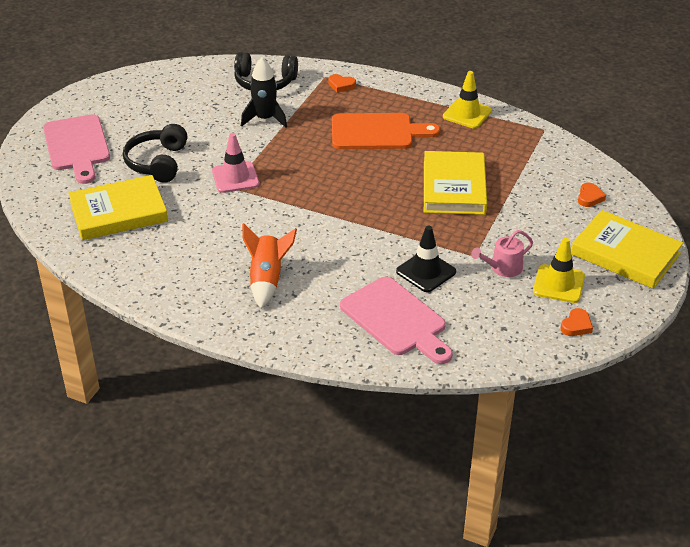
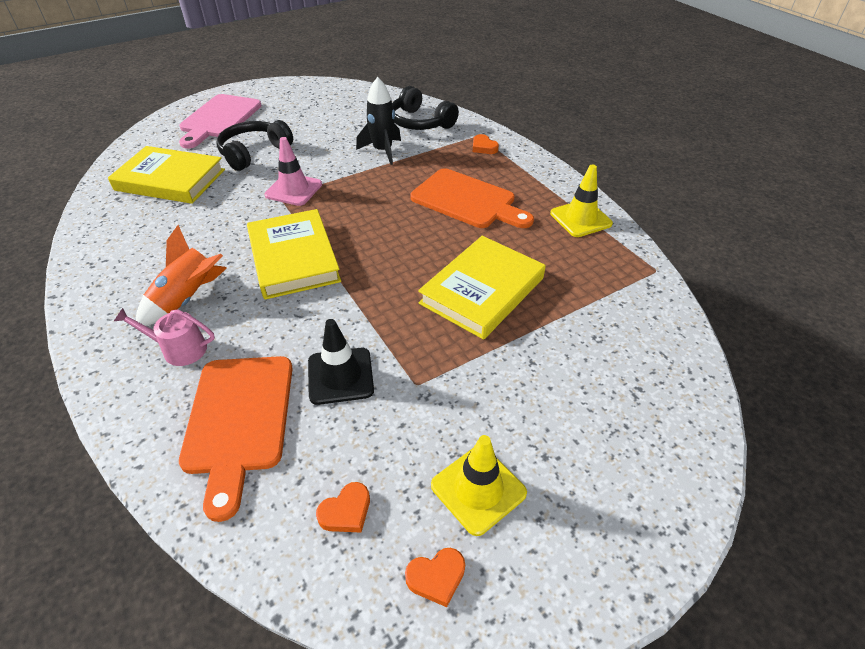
camera: 35 degrees right, 5 degrees up
(396, 319) = (238, 420): pink cutting board -> orange cutting board
(503, 268) = (431, 422): pink watering can -> pink watering can (179, 349)
(589, 197) = (639, 382): orange heart -> orange heart (346, 511)
(625, 254) = (618, 497): yellow book -> yellow book (294, 258)

